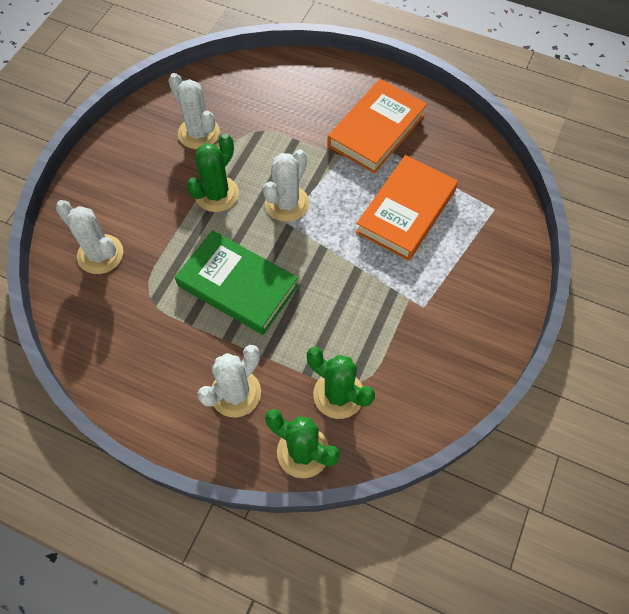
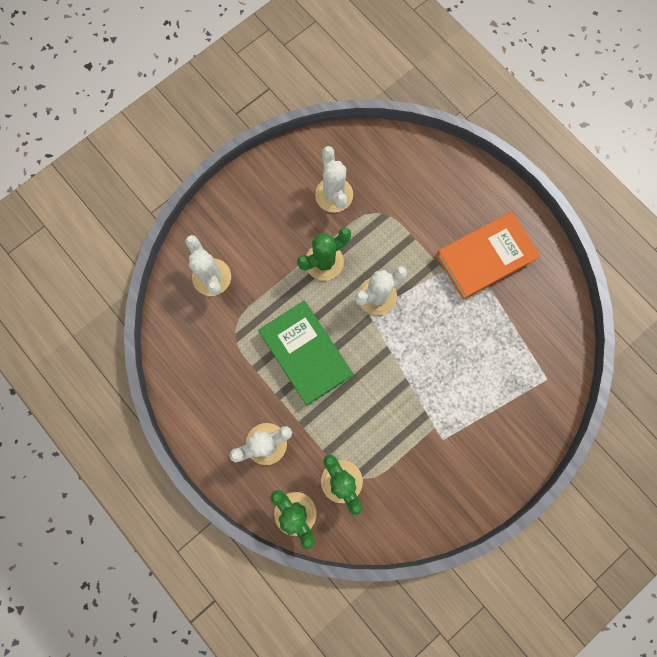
camera: 25 degrees right, 15 degrees up
(406, 211) = (471, 348): orange book -> none

